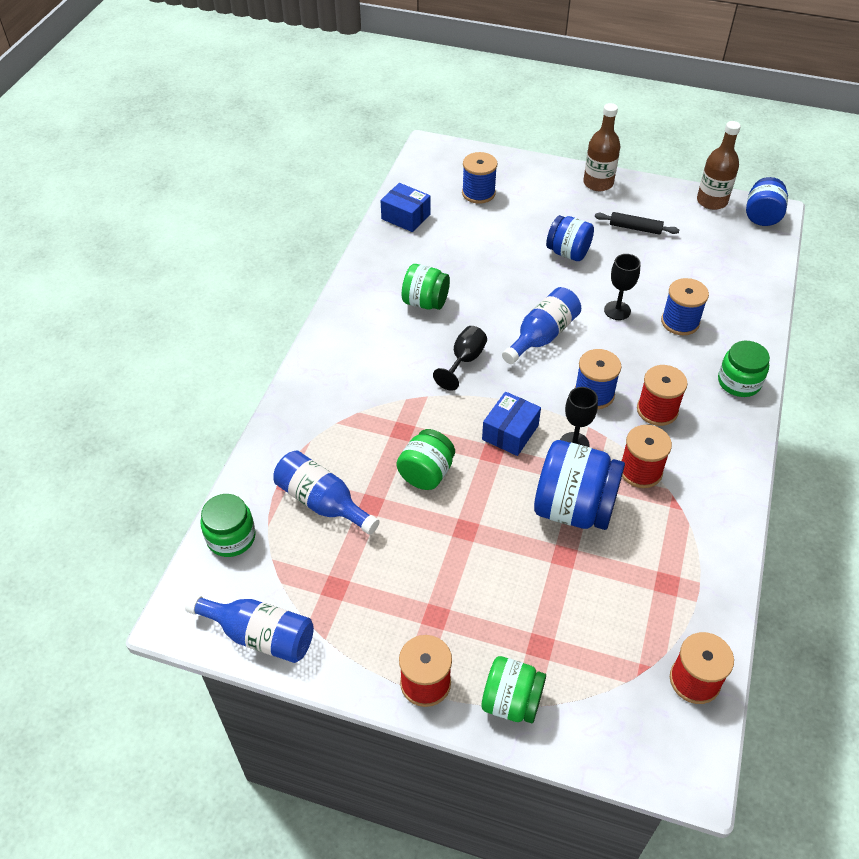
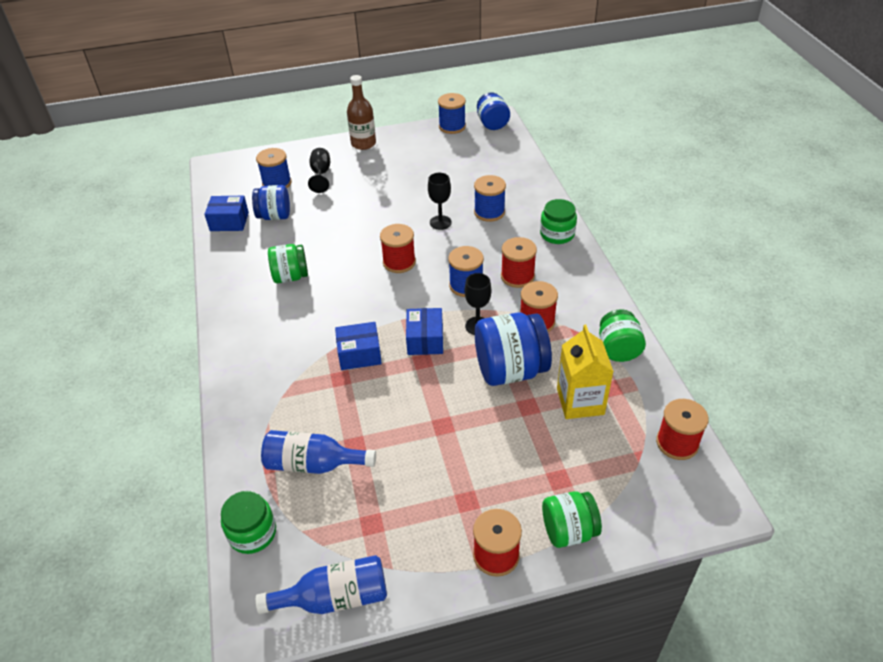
camera: 30 degrees left, 5 degrees down
(426, 473) = (382, 400): green jar -> green jar (618, 349)
(436, 415) = (359, 354): none -> blue box
(464, 361) = (352, 305): black goblet -> black goblet (321, 174)
(542, 336) = (399, 262): blue bottle -> red spool
(568, 252) = (376, 198): blue jar -> blue jar (274, 216)
(622, 580) = (580, 401): none -> yellow carton
(635, 228) = (412, 163): black rolling pin -> none
(712, 201) = (452, 126): brown bottle -> blue spool

